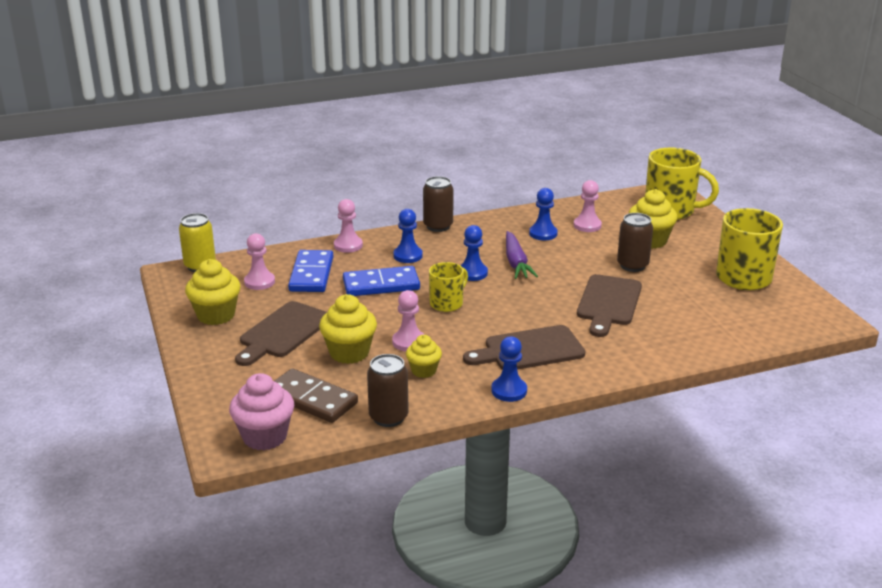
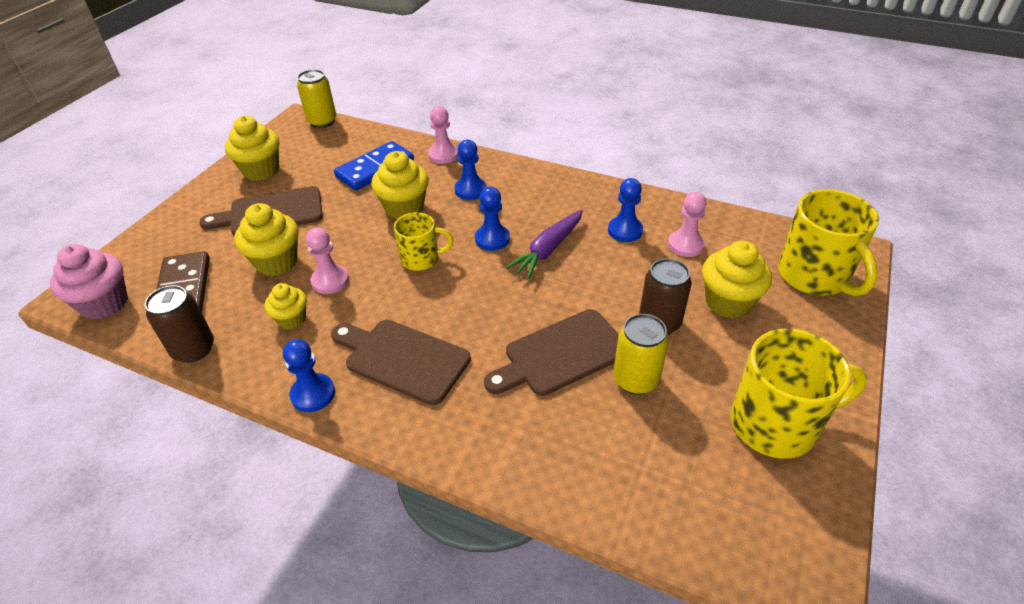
camera: 45 degrees right, 15 degrees up
(259, 282) = (332, 156): pink pawn -> none
(381, 285) = (404, 208): blue domino -> yellow cupcake
(438, 226) = (542, 172): brown can -> none
(661, 293) = (635, 380): none -> yellow can

